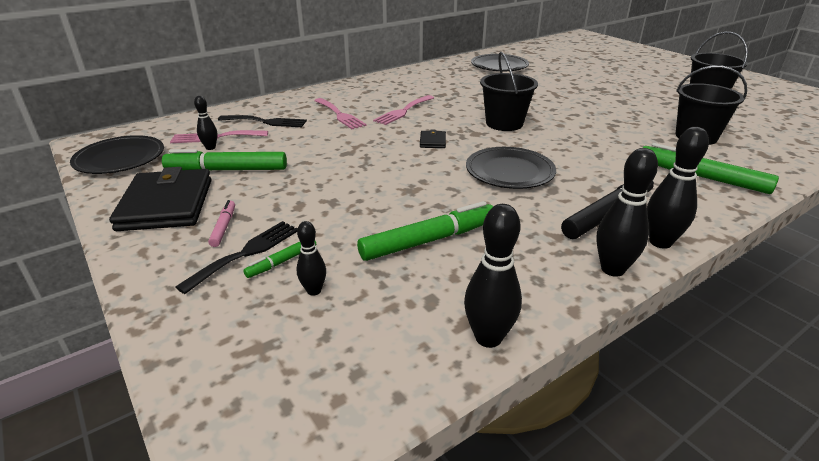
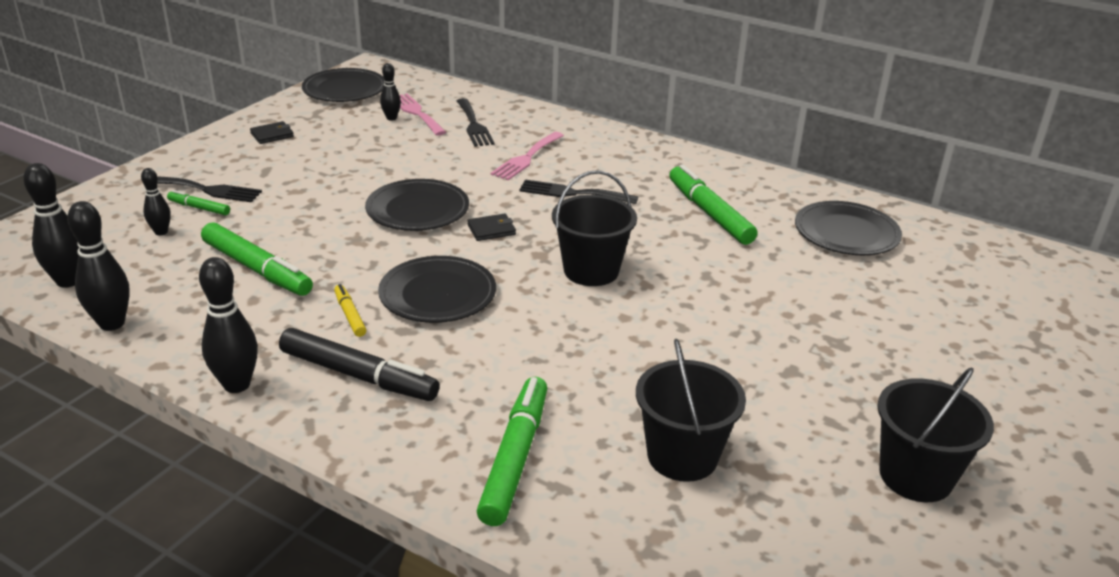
camera: 65 degrees right, 0 degrees up
(166, 204) = (272, 135): black wallet -> black wallet, size x0.42
(224, 227) = (244, 169): pink marker -> none
(227, 170) = (349, 139): green marker -> green marker (709, 213)
(382, 160) = (417, 210): none -> black plate
(403, 111) = (572, 193): pink fork -> black fork
(524, 207) = (350, 315): none -> yellow marker
(660, 242) = (306, 418): black bowling pin -> black bowling pin (68, 281)

